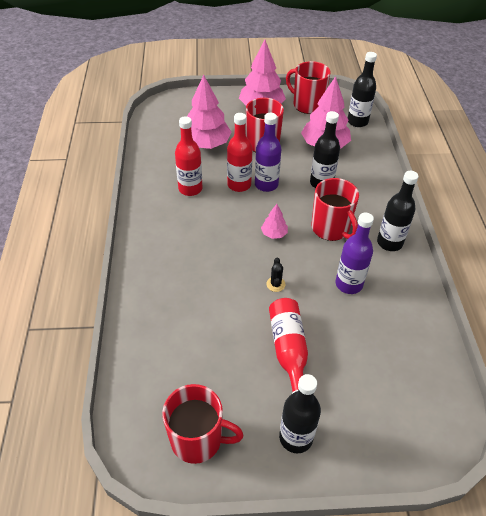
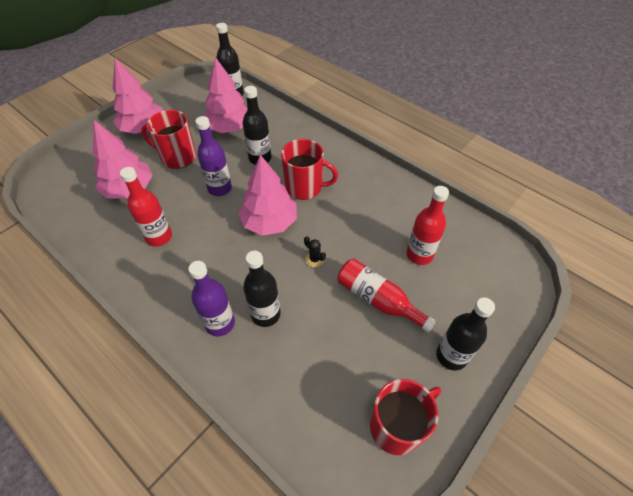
camera: 45 degrees left, 5 degrees up
(239, 185) = (198, 204): red bottle -> red bottle (419, 254)
(274, 234) = (269, 222): pink tree -> pink tree, size x2.12
(307, 105) = (180, 104): red mug -> none
(349, 284) = (361, 218): purple bottle -> purple bottle (220, 323)
(389, 243) = (353, 169): black bottle -> black bottle (265, 314)

